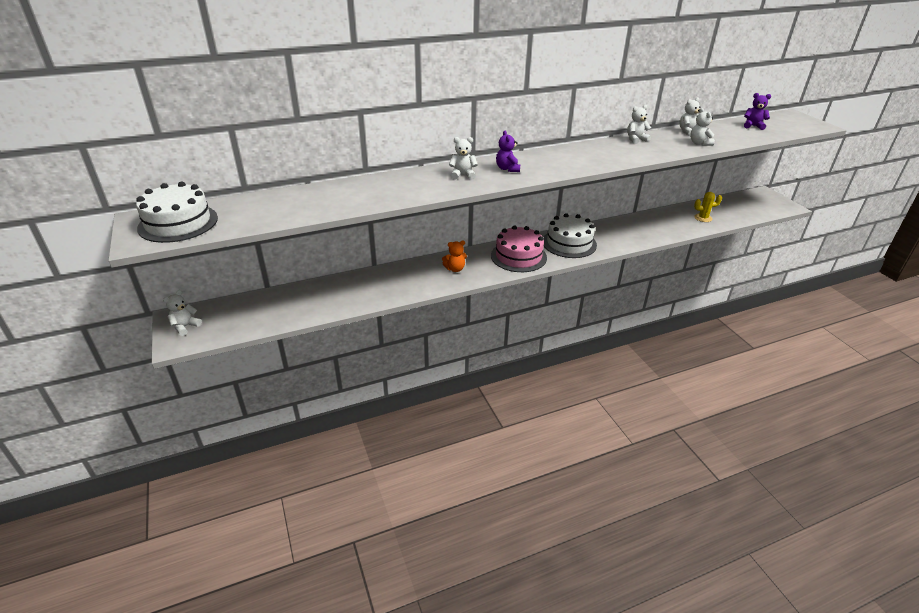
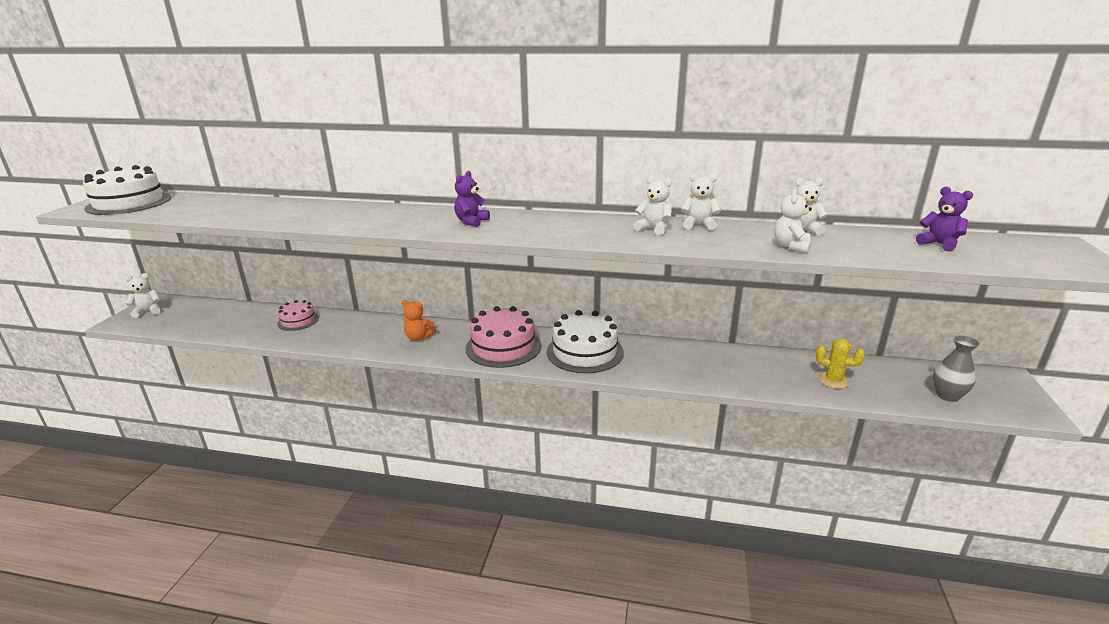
camera: 35 degrees right, 10 degrees down
(343, 288) = (298, 321): none -> pink cake
(462, 175) = (414, 217): white teddy bear -> white teddy bear (654, 229)
(752, 210) = (947, 396): none -> grey vase

